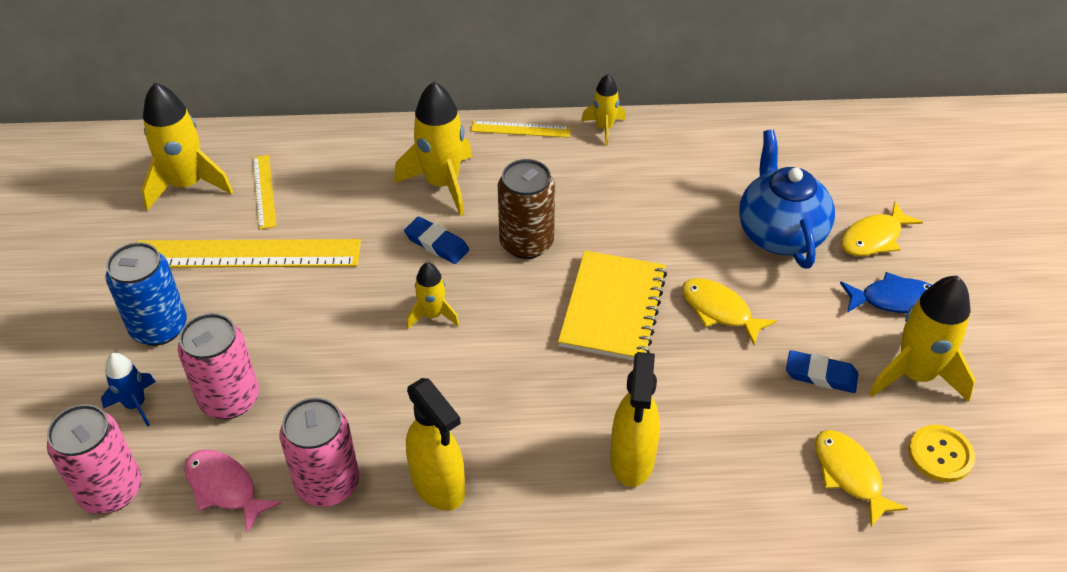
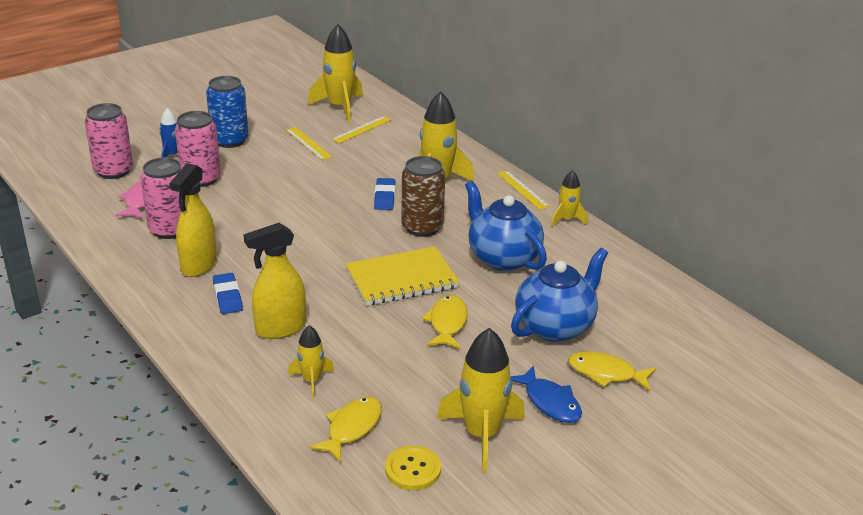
camera: 55 degrees right, 15 degrees down
(246, 254) = (308, 143): yellow ruler -> yellow ruler, size x0.49
(432, 315) = (325, 217): yellow rocket -> yellow rocket (311, 381)
(635, 210) = (502, 258): none -> blue teapot
(821, 375) = (433, 387): blue eraser -> blue eraser (227, 297)

